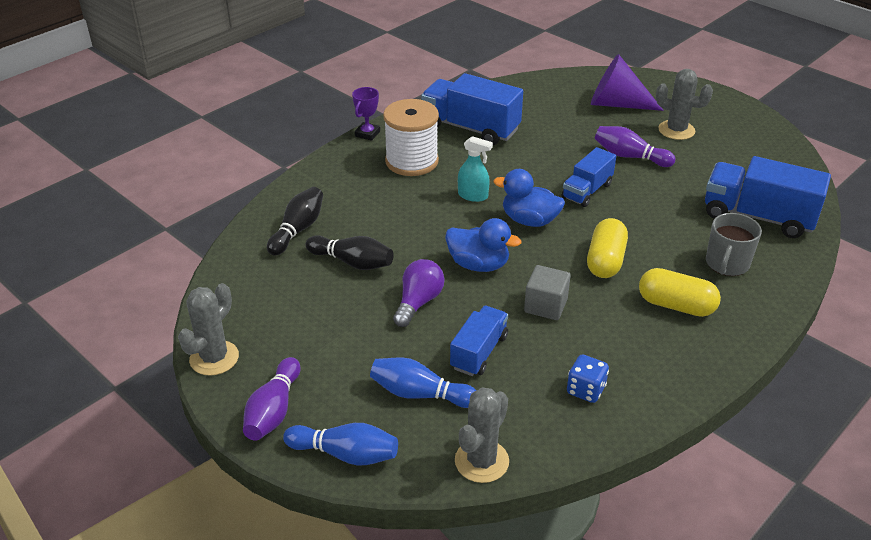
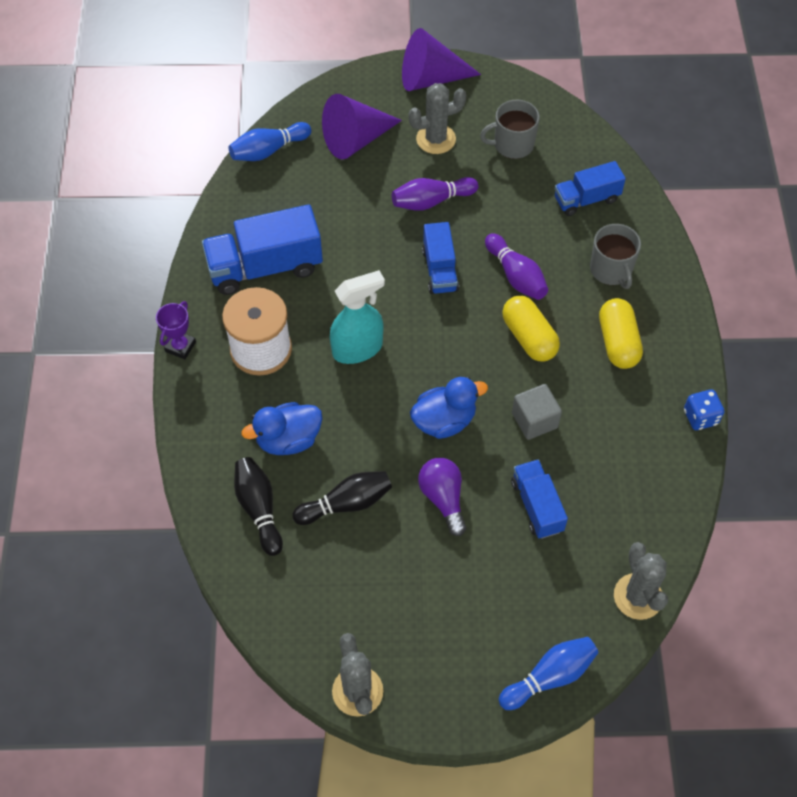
camera: 45 degrees left, 20 degrees up
(273, 411) = (459, 691): purple bowling pin -> purple bowling pin (516, 276)
(367, 134) = (180, 347): purple trophy -> purple trophy turned 45 degrees clockwise
(420, 394) = (539, 580): blue bowling pin -> blue bowling pin (268, 150)
(473, 196) = (358, 348): turquoise spray bottle -> turquoise spray bottle, size x1.54
(529, 220) = (431, 340): blue duck -> blue duck (288, 440)
(585, 390) = (638, 475): blue dice -> blue dice (700, 417)
(676, 305) = (617, 342): yellow capsule -> yellow capsule turned 75 degrees counterclockwise
(714, 102) = (431, 79): none -> purple cone
(734, 160) = (512, 145): none -> grey mug
(758, 216) = (586, 199): blue truck -> blue truck, size x0.60

